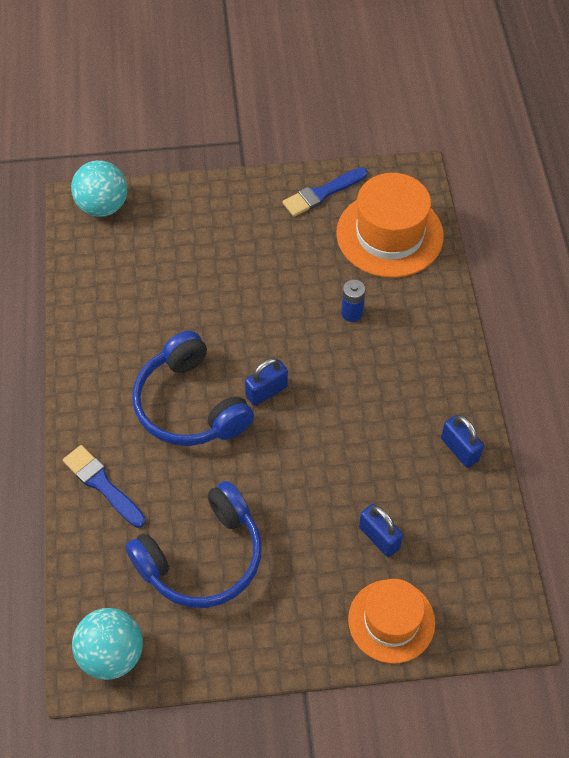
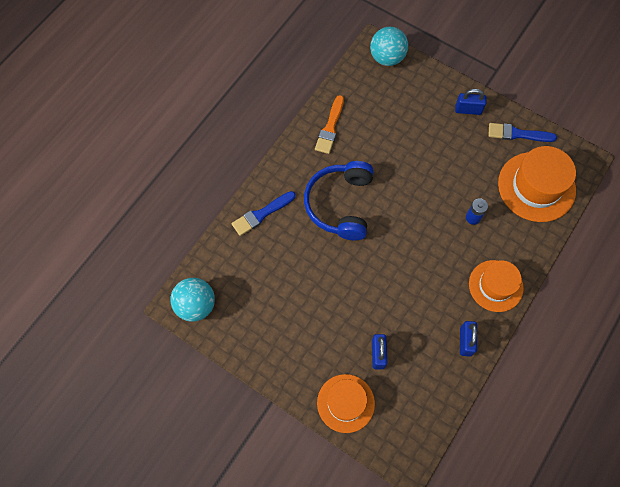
camera: 40 degrees right, 10 degrees up
(101, 327) = (330, 127): none -> orange brush
(102, 485) = (261, 214): blue brush -> blue brush turned 120 degrees counterclockwise
(202, 557) = (279, 291): blue headphones -> none
(266, 391) = (387, 227): blue padlock -> blue padlock (468, 110)
(439, 367) = (495, 286): none -> orange hat

